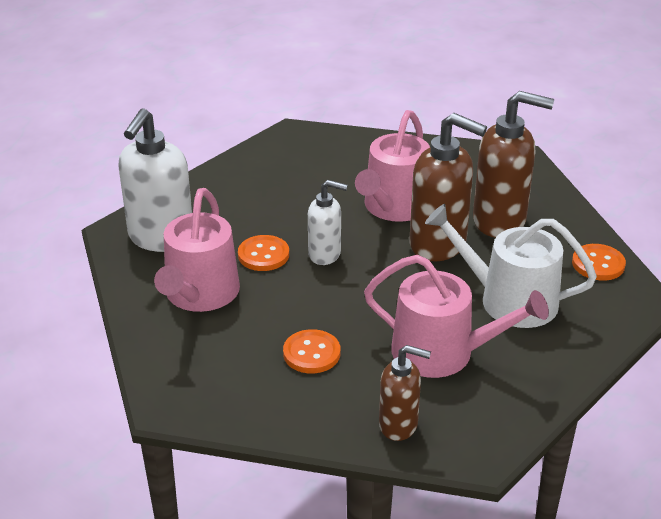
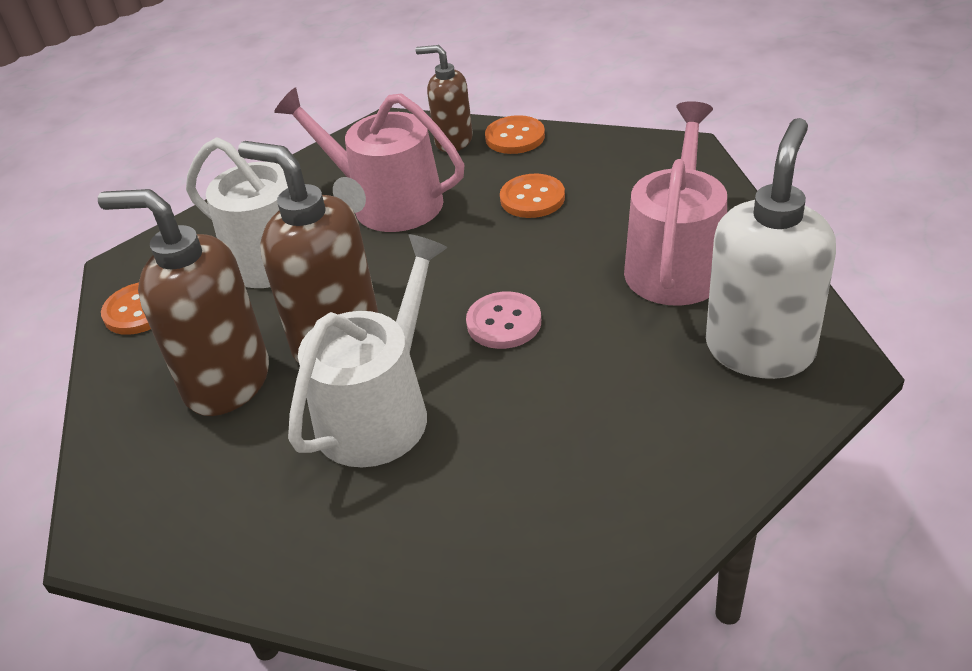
camera: 170 degrees left, 5 degrees up
(263, 255) = (594, 321): orange button -> orange button (515, 137)
(325, 254) = (504, 322): white soap dispenser -> pink button
(394, 207) = (380, 411): pink watering can -> white watering can

